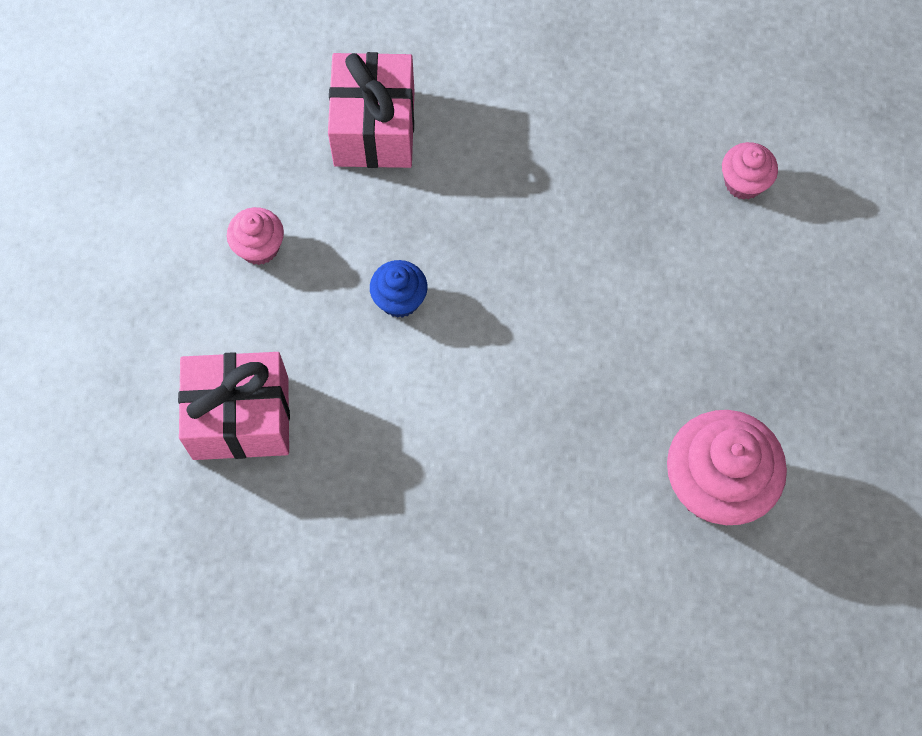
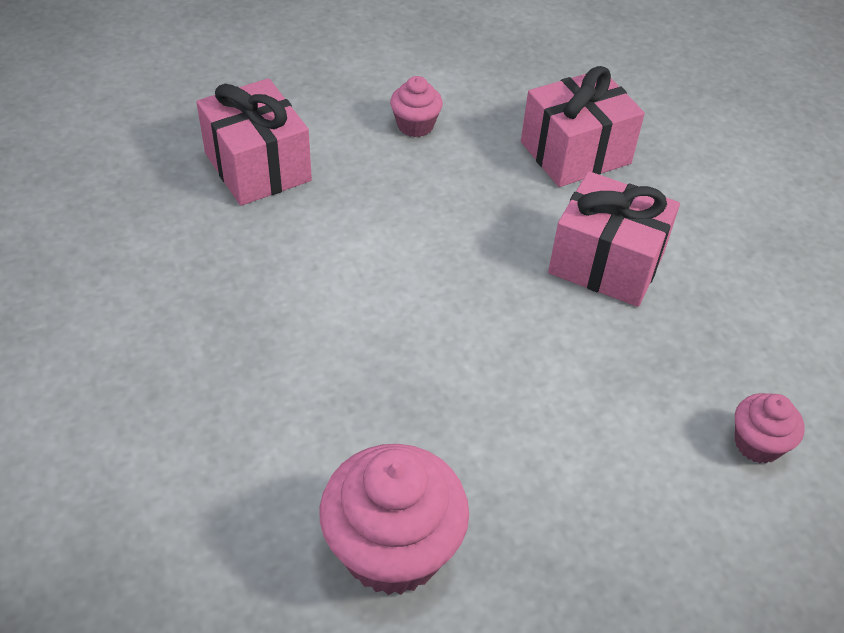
camera: 60 degrees right, 20 degrees down
(399, 299) = (429, 224): blue cupcake -> none
(520, 181) = (606, 263): none -> pink gift

